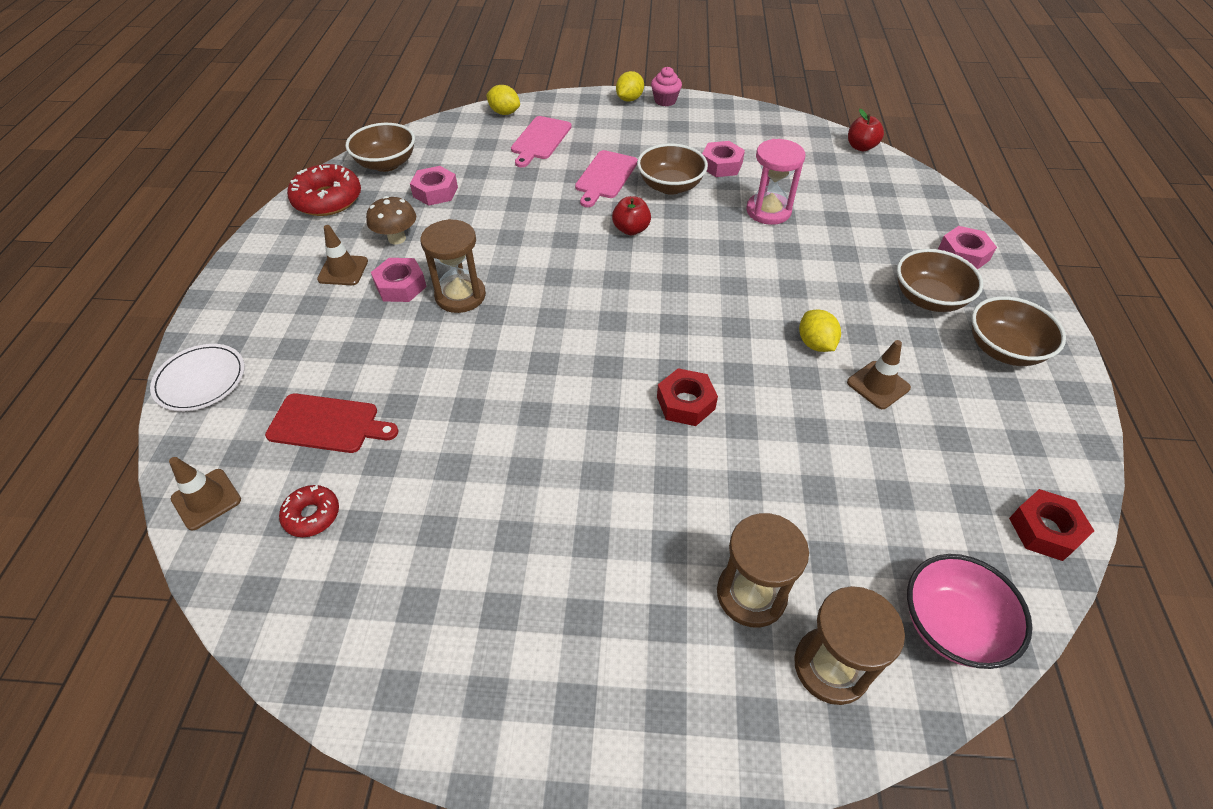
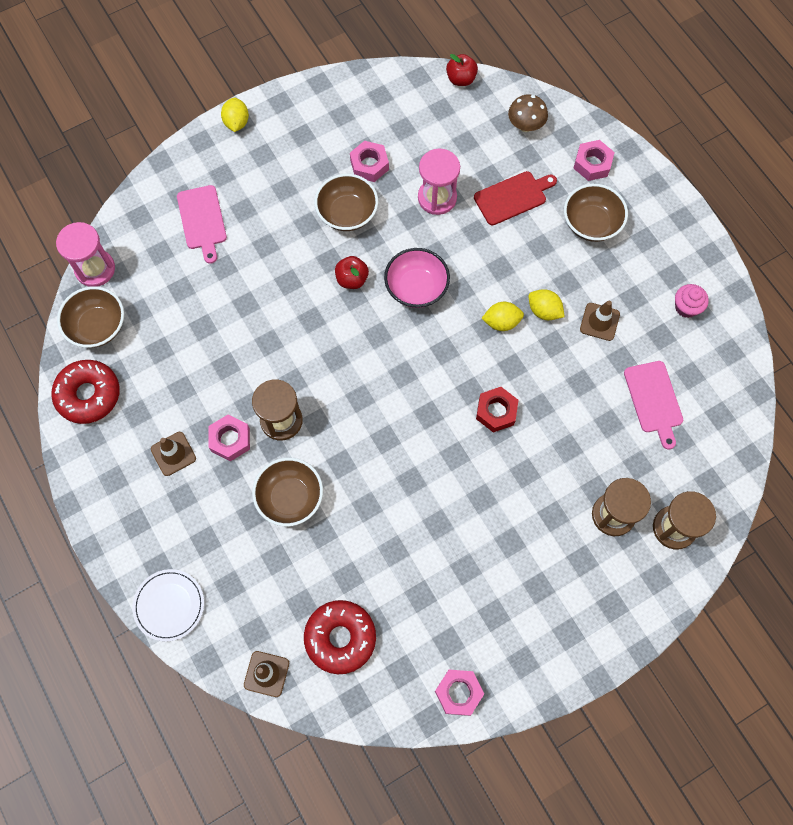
camera: 35 degrees left, 20 degrees up
(312, 515) = (340, 638): red donut -> red donut, size x1.80
(328, 424) = (289, 576): red cutting board -> red cutting board (513, 197)
(397, 238) = (184, 398): brown mushroom -> brown mushroom (525, 126)
(425, 132) = (95, 269): none -> pink hourglass
(435, 192) = (169, 332): pink nut -> pink nut (458, 693)
(504, 113) = (142, 203): yellow lemon -> yellow lemon (501, 322)
(605, 177) = (289, 233): pink cutting board -> pink cutting board (654, 400)
(665, 101) = (268, 107): pink cupcake -> pink cupcake (686, 307)
(951, 625) = (717, 464): pink bowl -> pink bowl (416, 288)
(1003, 349) = (656, 242): brown bowl -> brown bowl (290, 497)
(1045, 530) = (736, 372): red nut -> none

